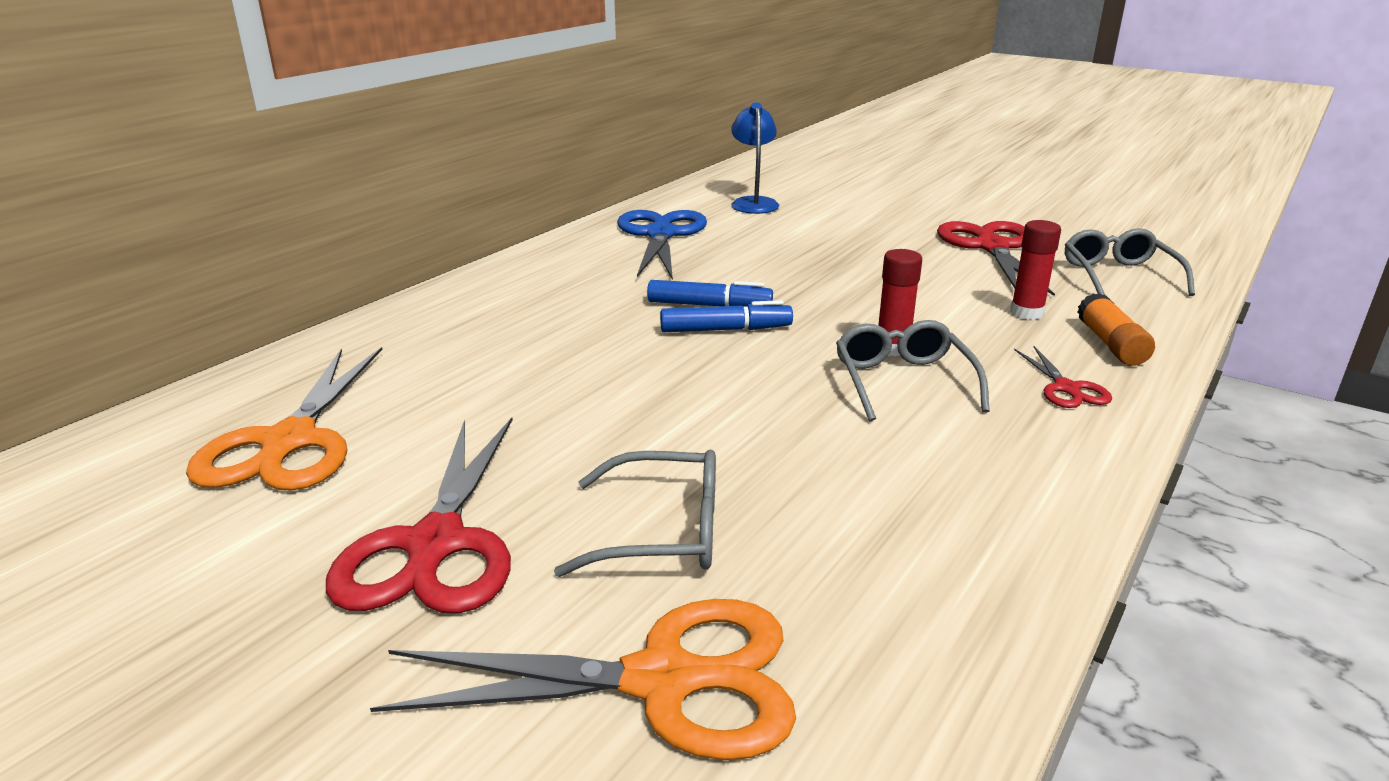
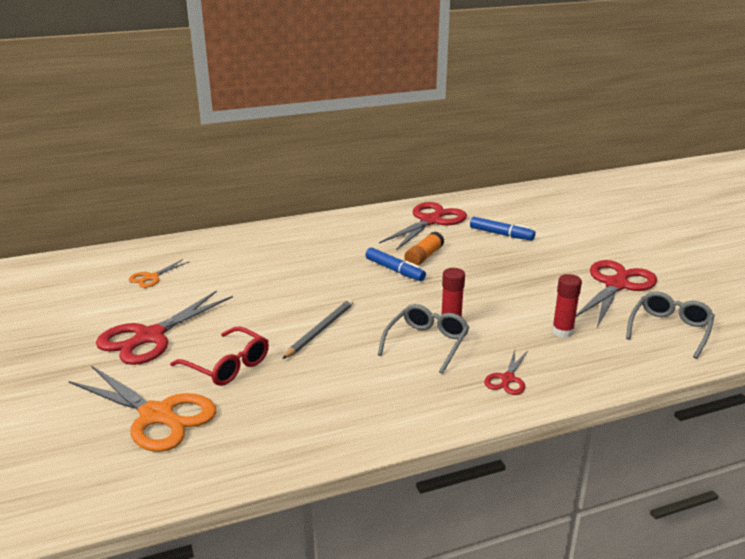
camera: 35 degrees right, 0 degrees up
(289, 442) = (151, 277): orange scissors -> orange scissors, size x0.50
(661, 235) = (430, 221): blue scissors -> red scissors
(662, 532) = (227, 365): grey glasses -> red glasses
(726, 329) = (383, 286): blue marker -> blue marker (501, 234)
(730, 419) = (320, 330): none -> grey pencil
(753, 203) = (514, 214): blue lamp -> none
(1111, 344) = (580, 366): orange glue stick -> orange glue stick (424, 257)

